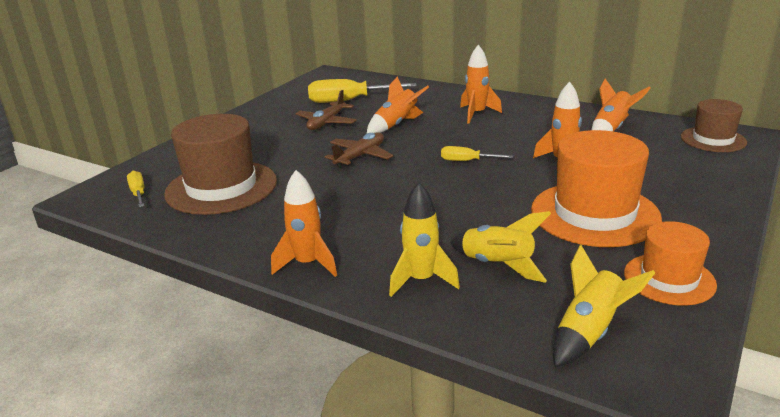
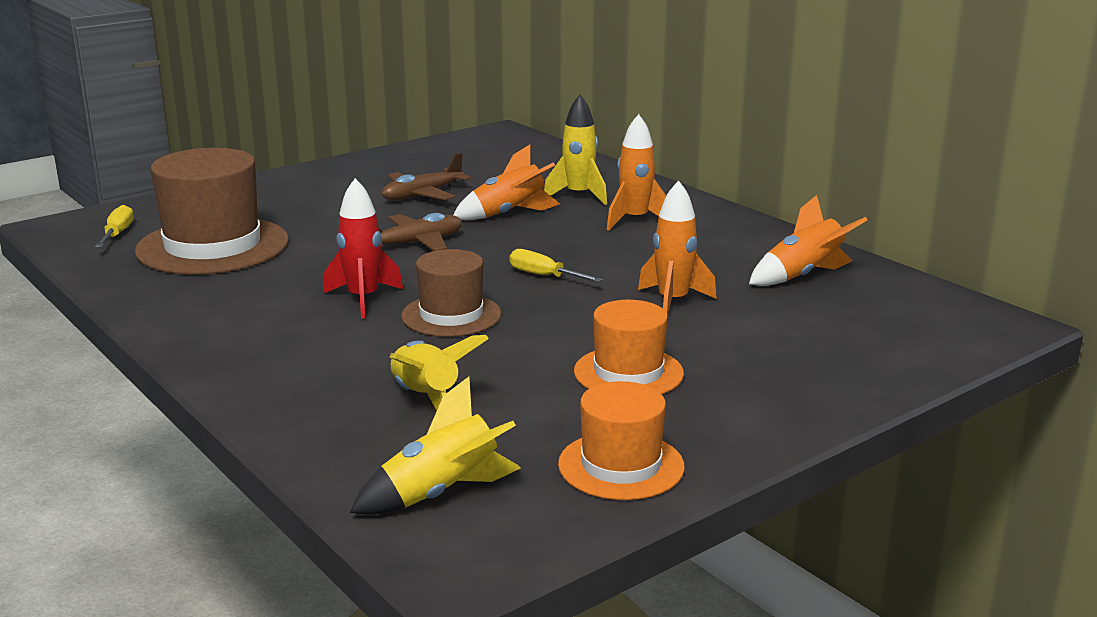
camera: 20 degrees right, 5 degrees down
(308, 264) = (214, 348): orange rocket -> none
(349, 101) = (485, 172): yellow screwdriver -> none
(371, 203) = (363, 299): none -> red rocket
(421, 280) = (318, 394): yellow rocket -> yellow rocket (578, 196)
(594, 214) = (628, 372): orange hat -> orange hat, size x0.59
(713, 139) = (941, 319): brown hat -> brown hat (451, 315)

